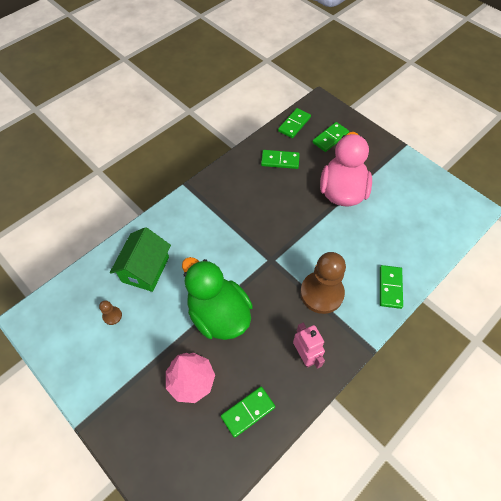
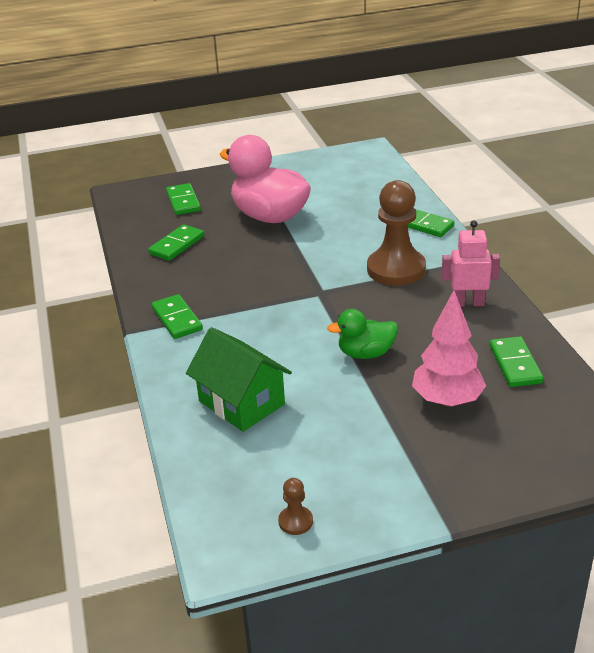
camera: 60 degrees left, 25 degrees down
(112, 316) = (293, 454): brown pawn -> brown pawn (295, 521)
(218, 314) = (366, 353): green duck -> green duck, size x0.53
(294, 124) = (131, 219): green domino -> green domino (176, 319)

